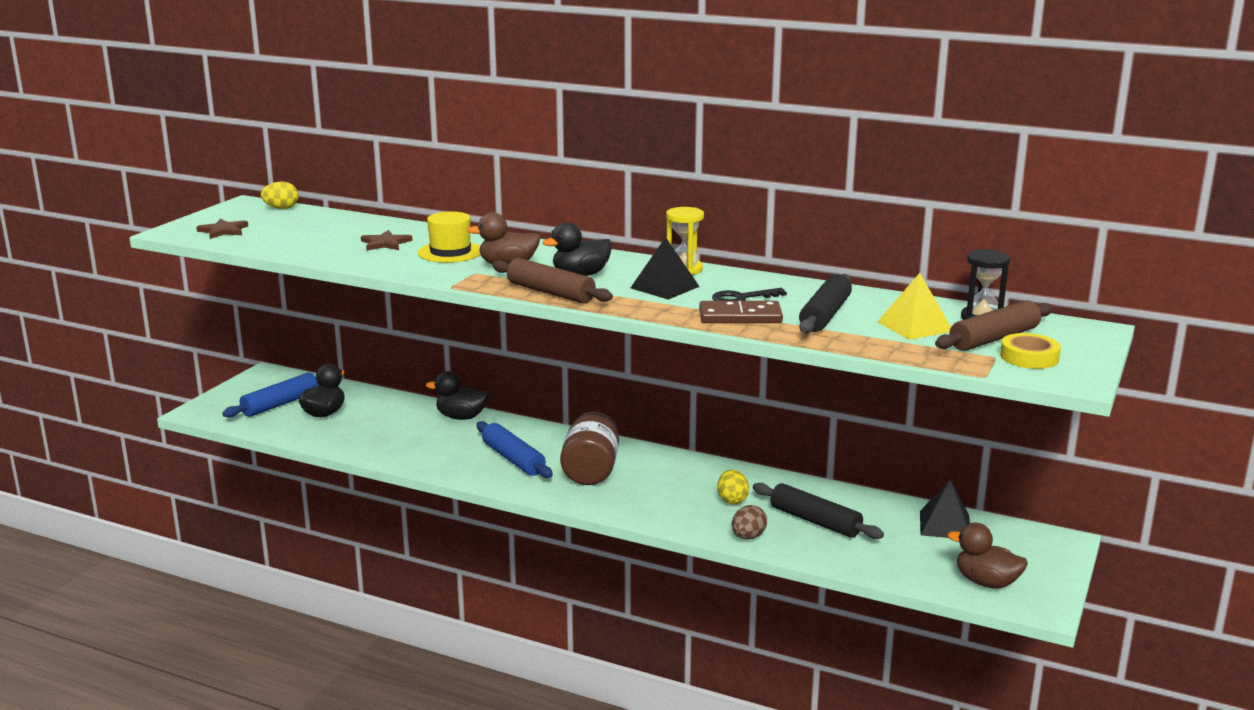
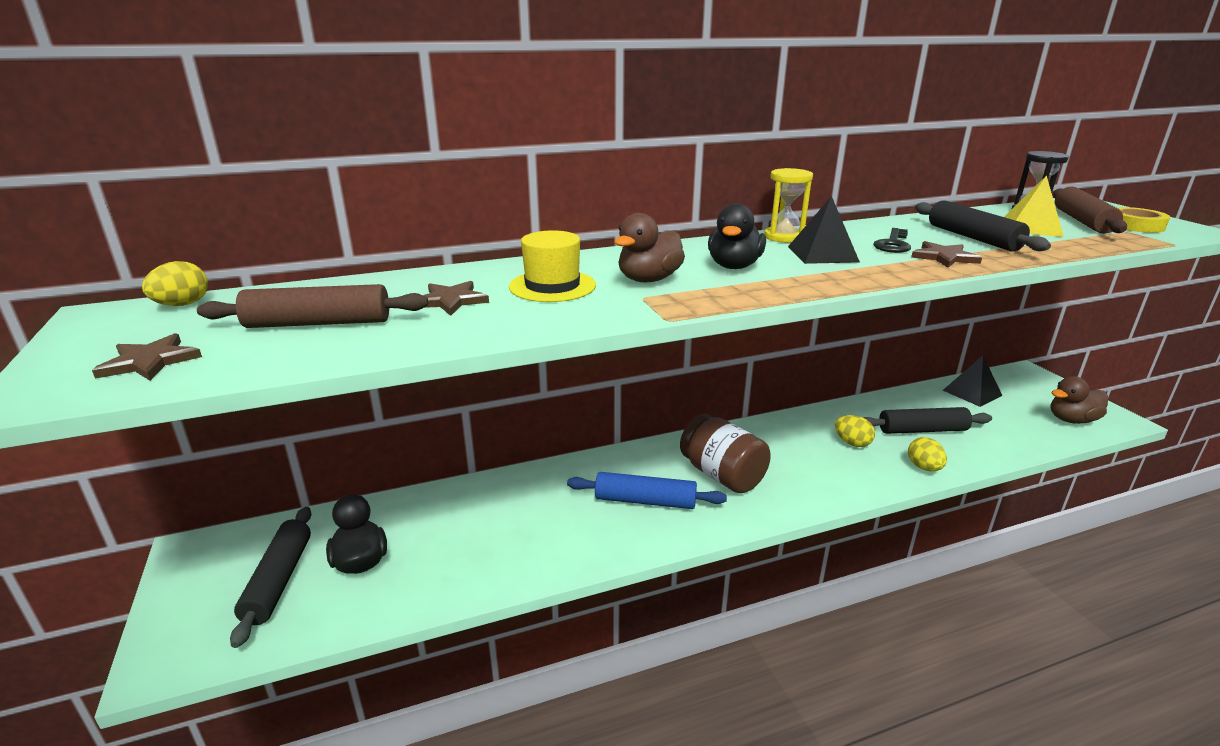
camera: 45 degrees left, 5 degrees up
(280, 404) = (279, 580): blue rolling pin -> black rolling pin
(461, 417) = (518, 484): black duck -> none
(551, 292) = (768, 290): brown rolling pin -> brown rolling pin (319, 323)
(740, 316) = (944, 257): brown domino -> brown star
(748, 537) = (924, 467): brown egg -> yellow egg

